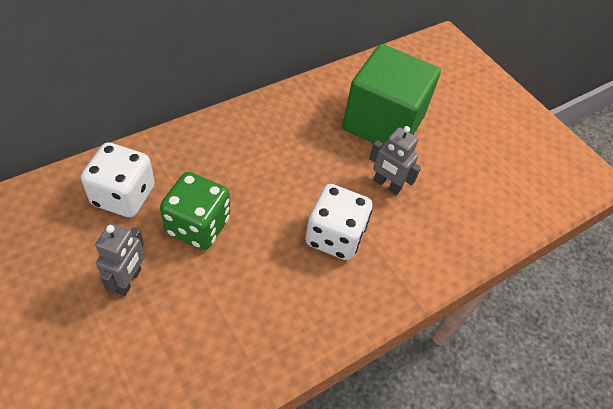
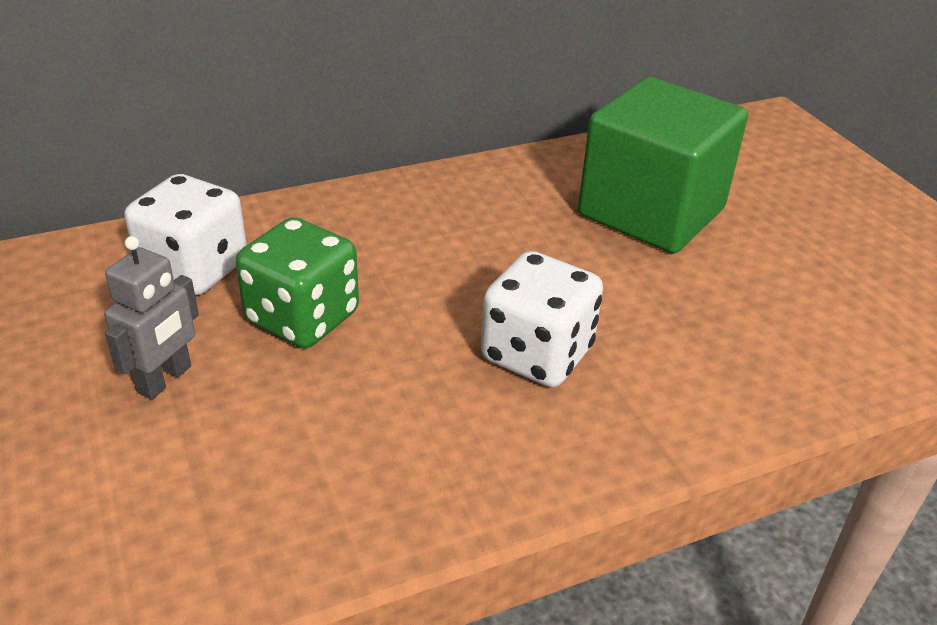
camera: 15 degrees right, 15 degrees down
(387, 185) = (645, 293): grey robot -> none

